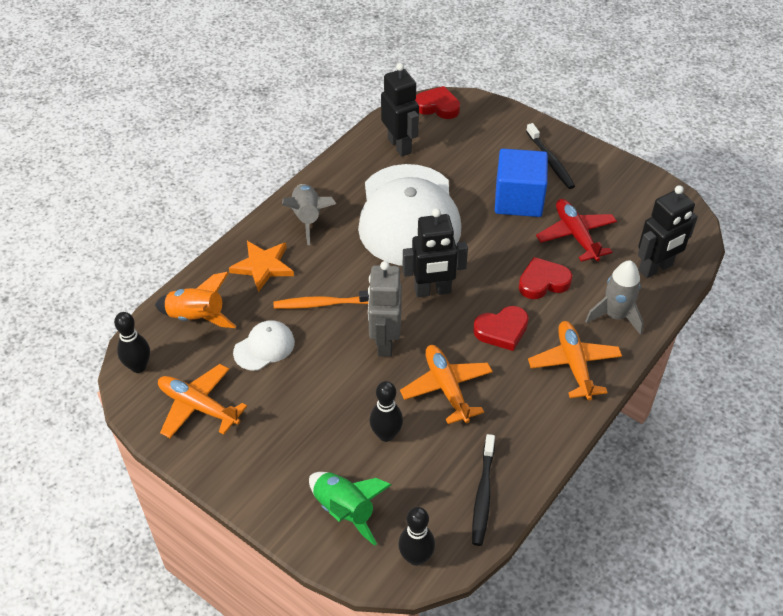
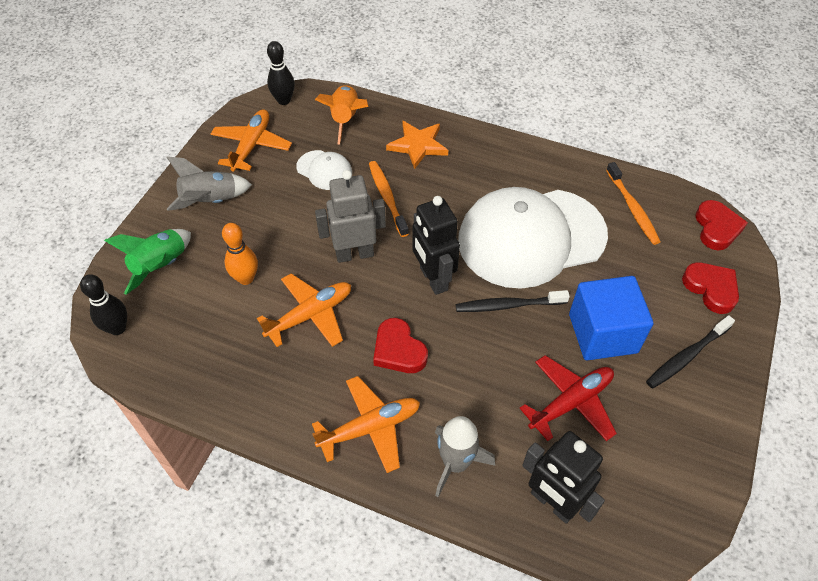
camera: 75 degrees right, 5 degrees up
(307, 218) = (491, 161): grey rocket -> grey rocket (210, 201)
(386, 434) = (246, 278): black bowling pin -> orange bowling pin
(400, 146) = (632, 208): black robot -> orange toothbrush
(483, 495) = (189, 369): black toothbrush -> black toothbrush (508, 305)
(543, 282) = (482, 378): red heart -> red heart (711, 289)

